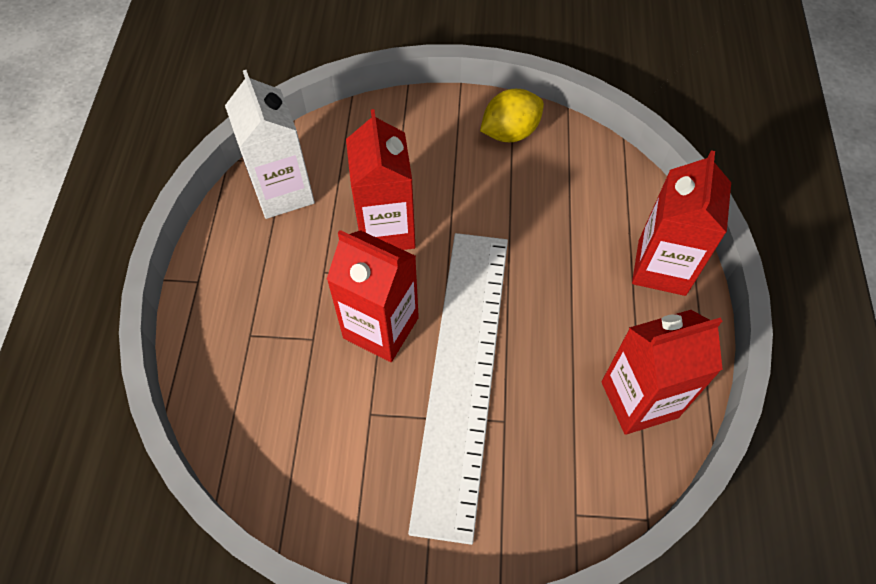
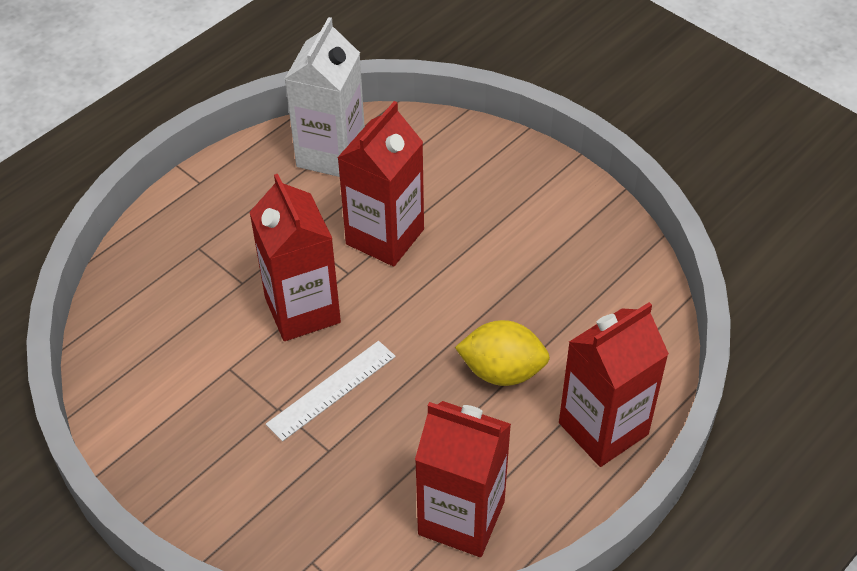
camera: 40 degrees right, 10 degrees down
(462, 373) = (331, 390): white ruler -> white ruler, size x0.42
(510, 132) = (581, 223): yellow lemon -> yellow lemon (502, 371)

